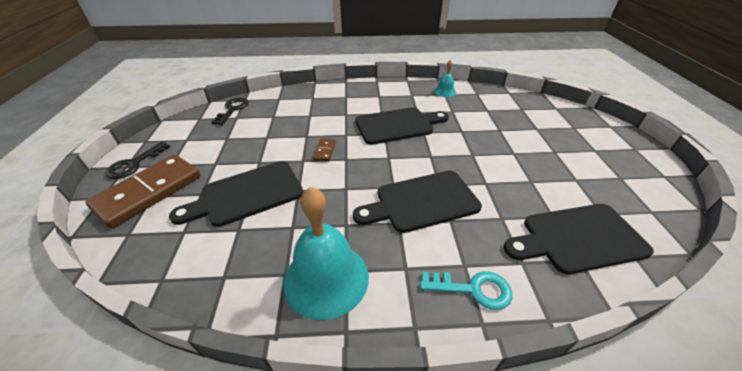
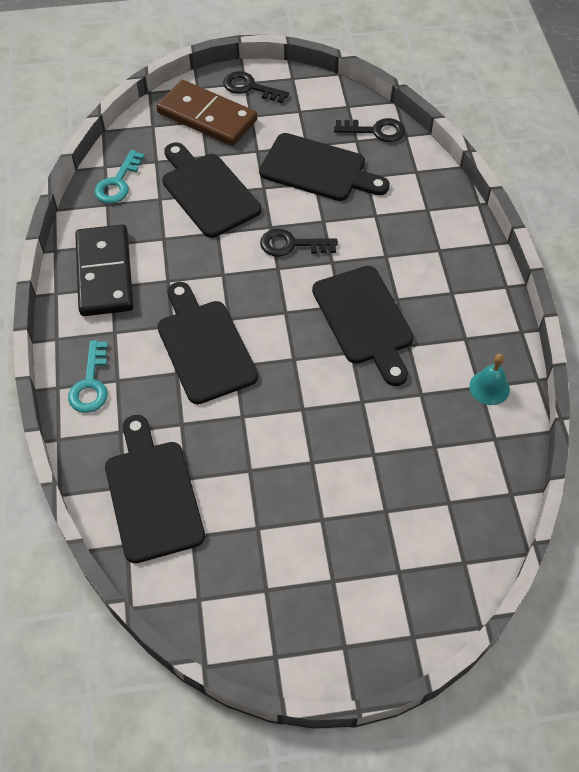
camera: 85 degrees right, 15 degrees up
(196, 266) = (118, 183): none -> turquoise key
(255, 135) = (318, 169): none -> black cutting board
(325, 151) = (291, 245): brown domino -> black key
(326, 278) = (104, 273): turquoise bell -> black domino

